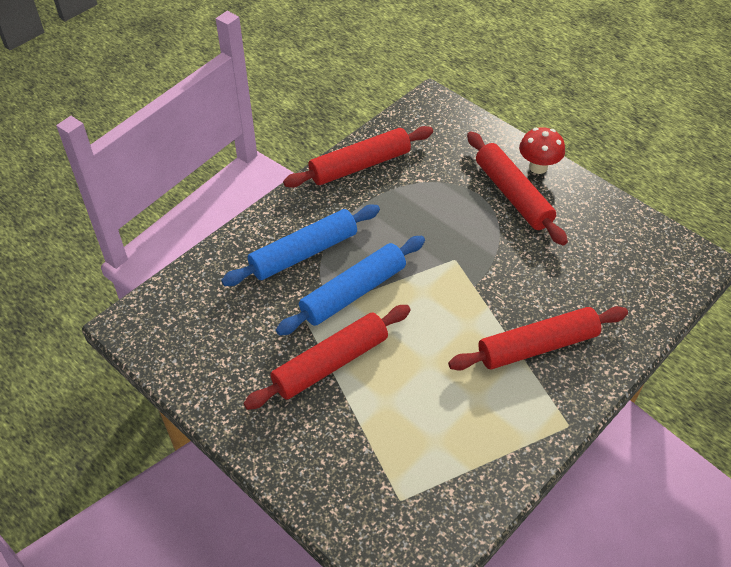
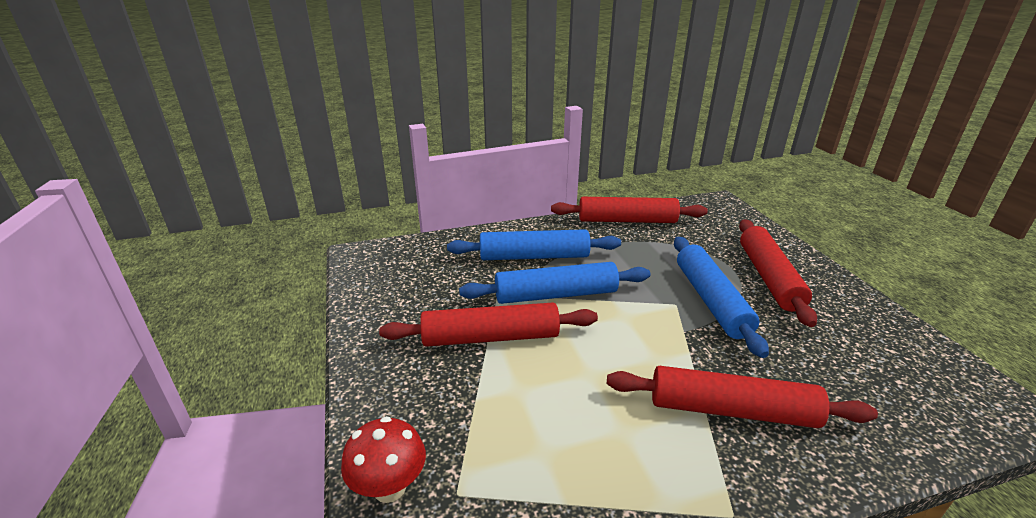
camera: 30 degrees right, 20 degrees down
(479, 243) = (710, 300): none -> blue rolling pin
(538, 167) = (808, 266): red mushroom -> red mushroom (389, 487)

